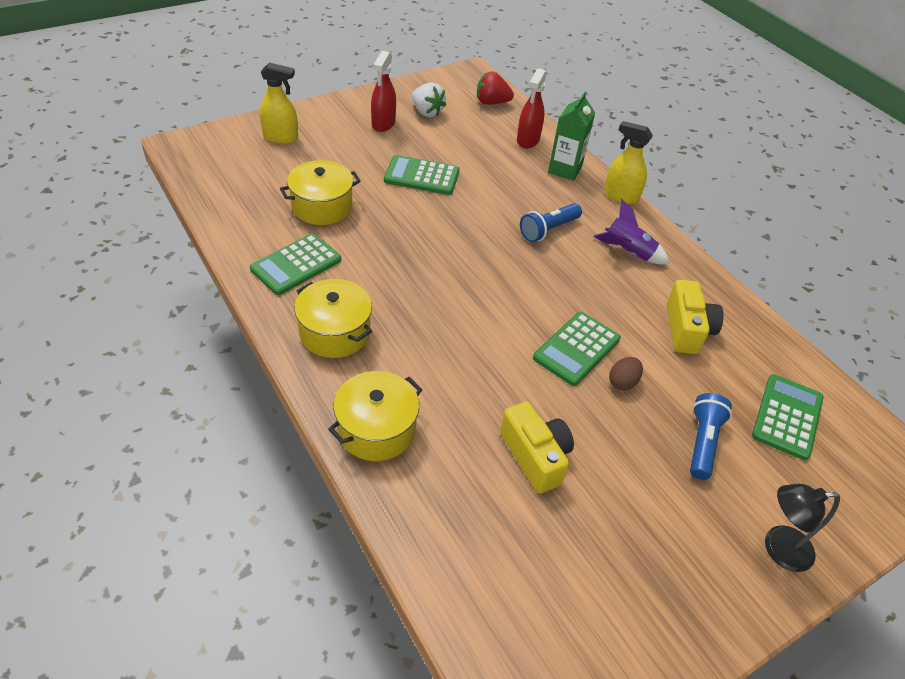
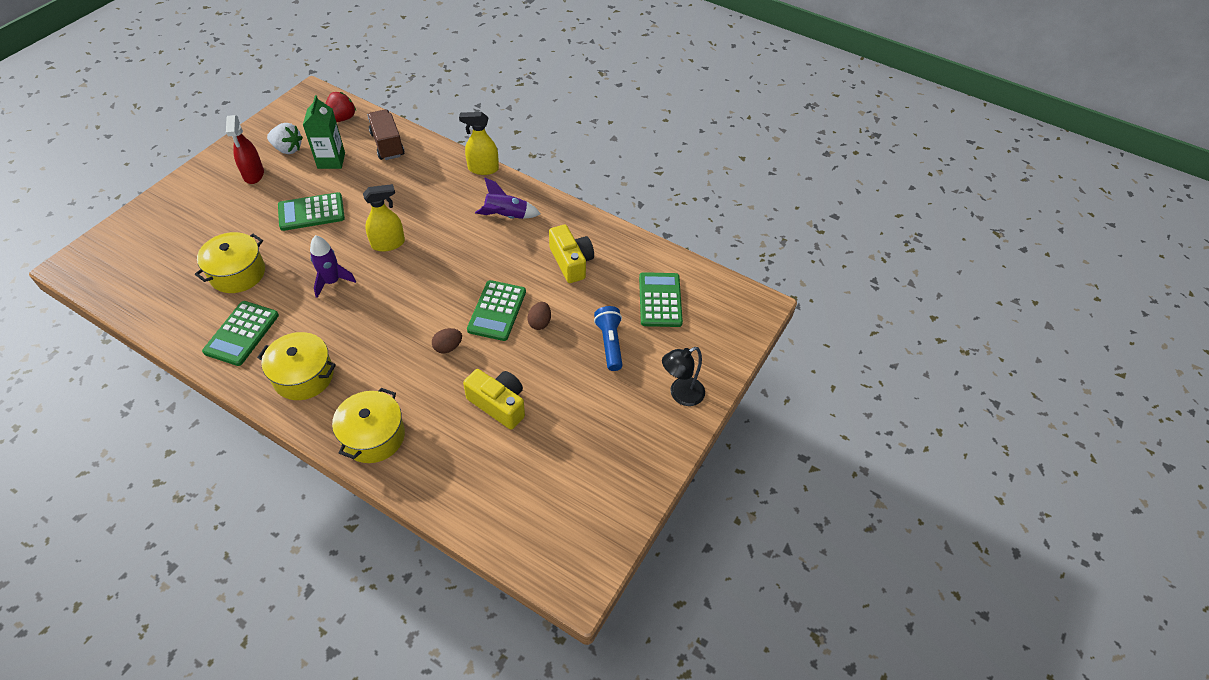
camera: 25 degrees left, 5 degrees up
(281, 137) = (165, 222): yellow spray bottle -> yellow spray bottle (388, 243)
(410, 249) = (332, 282): none -> purple rocket
(491, 102) = (341, 119): red strawberry -> red strawberry turned 150 degrees clockwise
(503, 366) = (448, 347): none -> brown egg
(528, 140) = (387, 144): red spray bottle -> brown truck
(548, 230) = (437, 221): blue flashlight -> none
(565, 169) = (429, 161): green carton -> green carton (331, 160)

